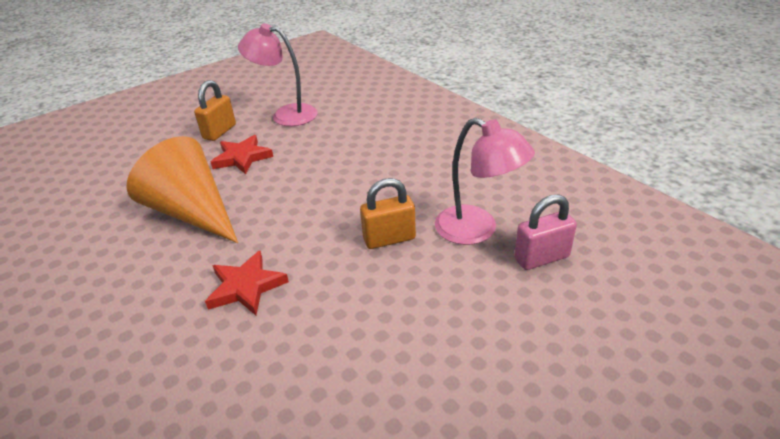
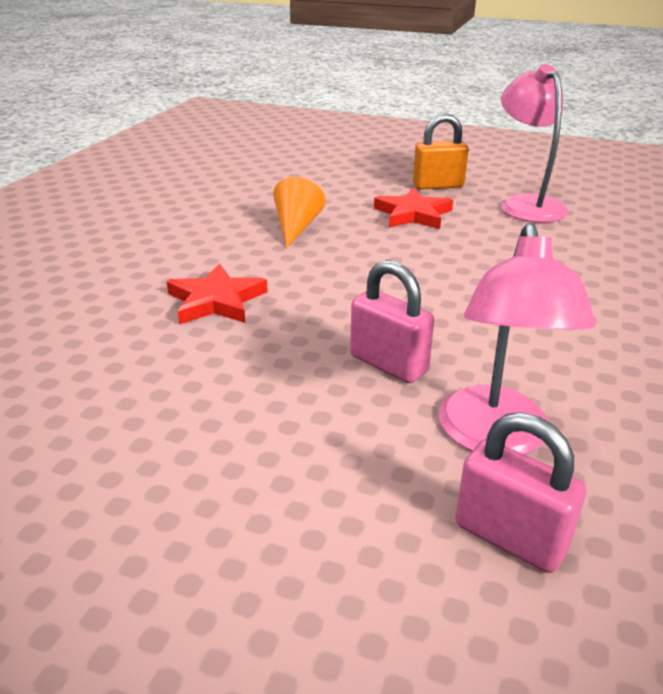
camera: 55 degrees right, 5 degrees down
(193, 212) = (296, 227): orange cone -> orange cone, size x0.52
(389, 239) = (388, 364): orange padlock -> pink padlock

